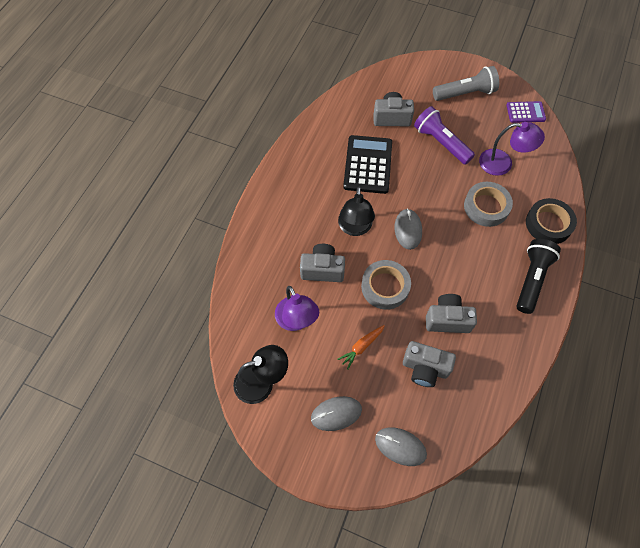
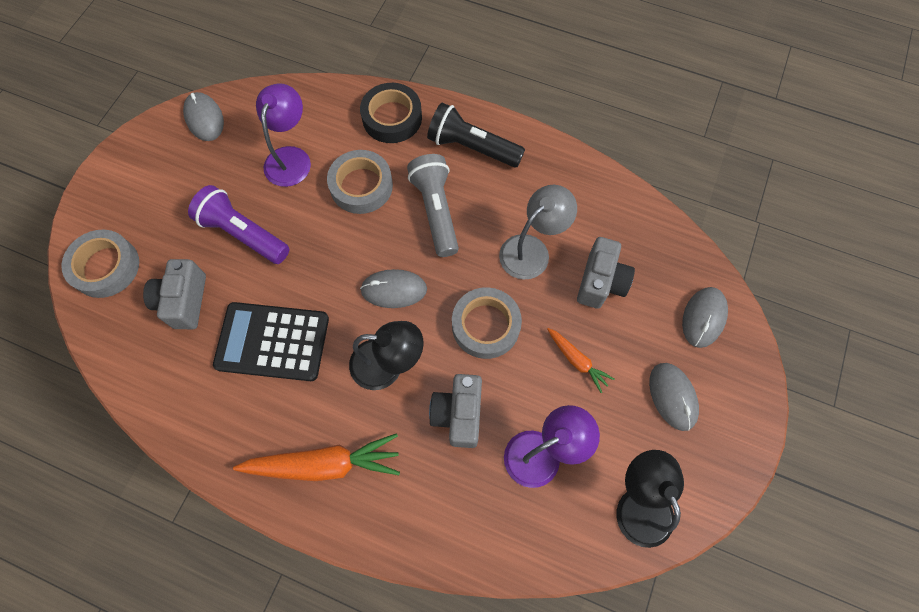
camera: 90 degrees left, 5 degrees up
(292, 197) = (324, 464): none -> orange carrot
(411, 78) = (106, 267): none -> grey tape
(441, 142) = (243, 234): purple flashlight -> purple flashlight turned 75 degrees clockwise
(447, 320) = (532, 250): grey camera -> grey lamp
(465, 93) = (154, 191): grey flashlight -> grey flashlight (436, 211)
(525, 112) = (204, 118): purple calculator -> grey mouse

